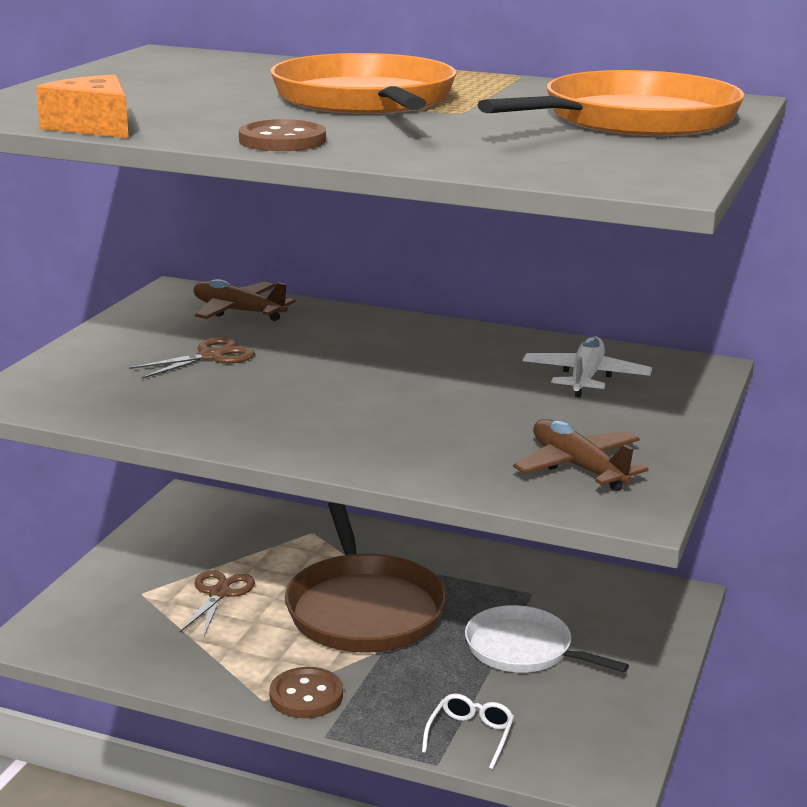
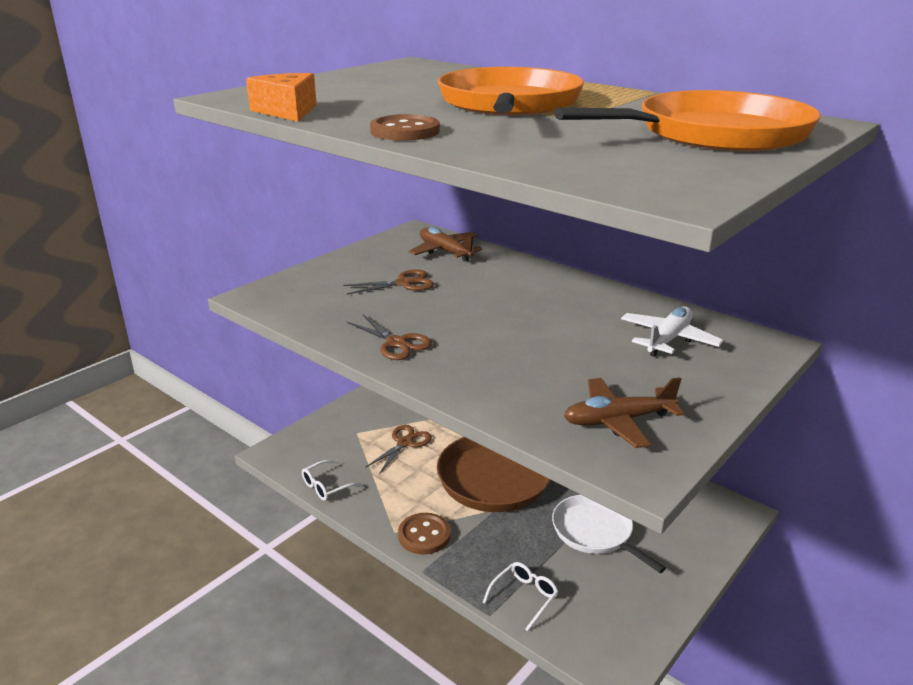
camera: 20 degrees right, 5 degrees up
(135, 666) = (326, 486): none -> white glasses
(255, 426) = (396, 343): none -> brown scissors
(578, 467) = (618, 421): brown plane -> brown plane turned 90 degrees counterclockwise

